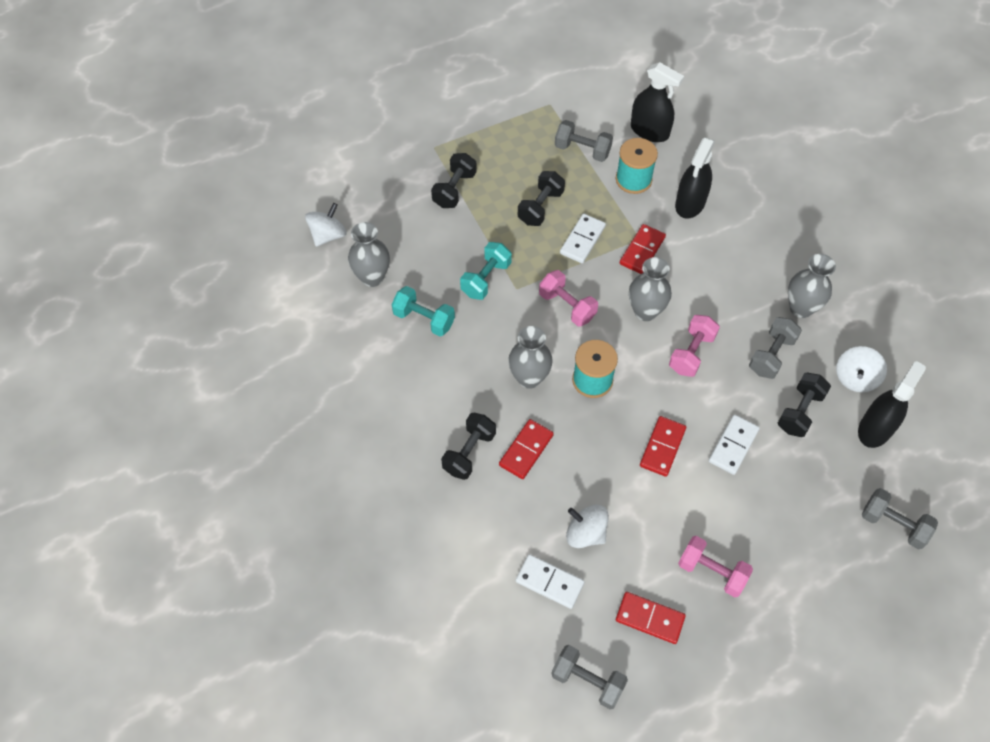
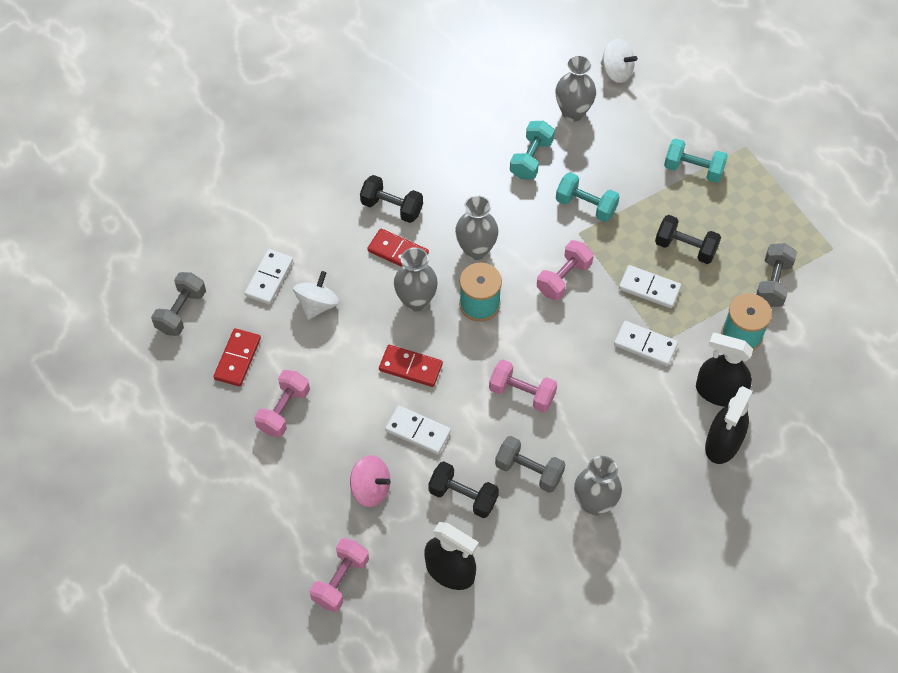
camera: 85 degrees right, 0 degrees up
(454, 189) = (693, 169): black dumbbell -> turquoise dumbbell
(642, 251) = (645, 345): red domino -> white domino
(645, 311) = (567, 349): grey vase -> grey vase (416, 301)
(649, 131) = (817, 349): black spray bottle -> black spray bottle (723, 443)
(796, 492) = (371, 488): none -> pink spinning top
(855, 378) = (510, 555): white spinning top -> none
(893, 524) = (340, 580): grey dumbbell -> pink dumbbell

